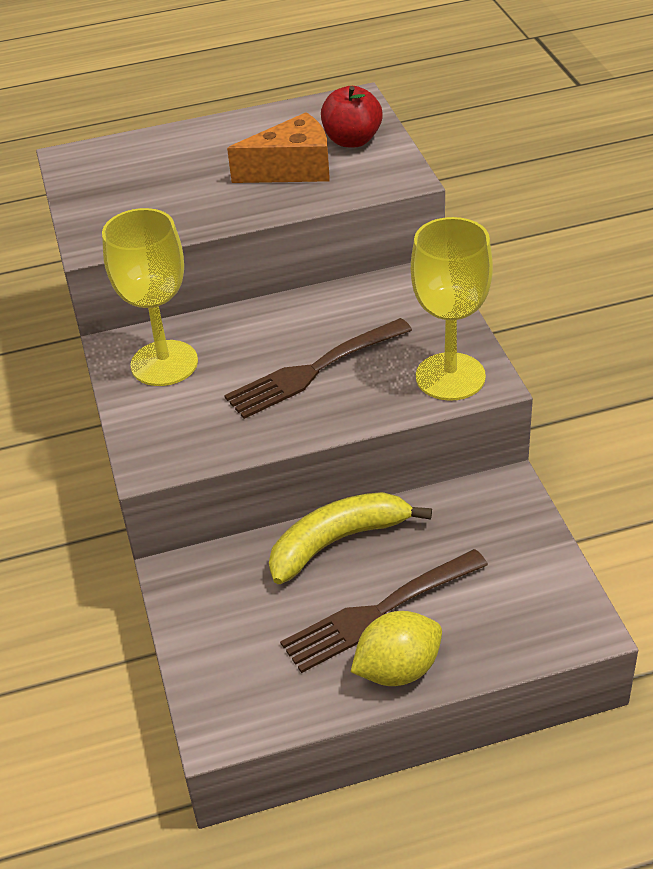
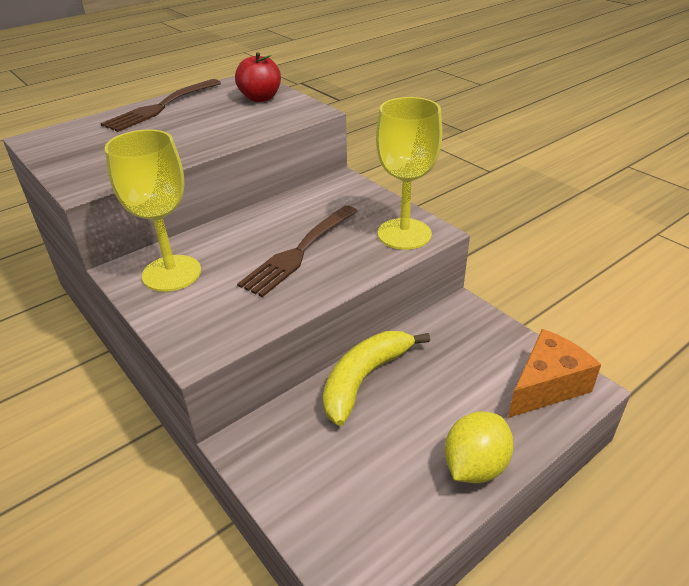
camera: 25 degrees left, 5 degrees down
(292, 169) = (226, 118): orange cheese -> orange cheese (546, 386)
(379, 612) = (430, 424): brown fork -> brown fork (161, 107)

